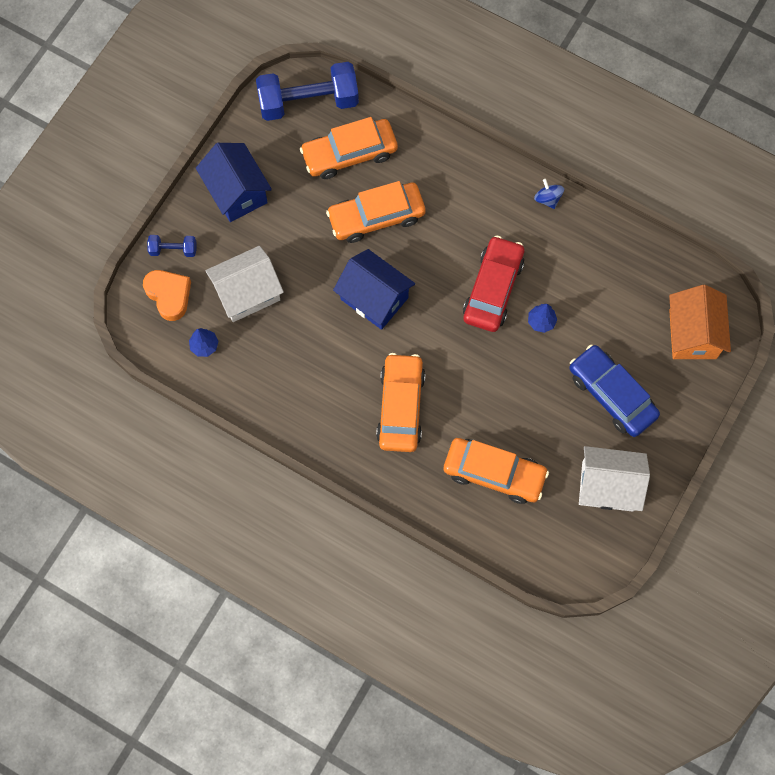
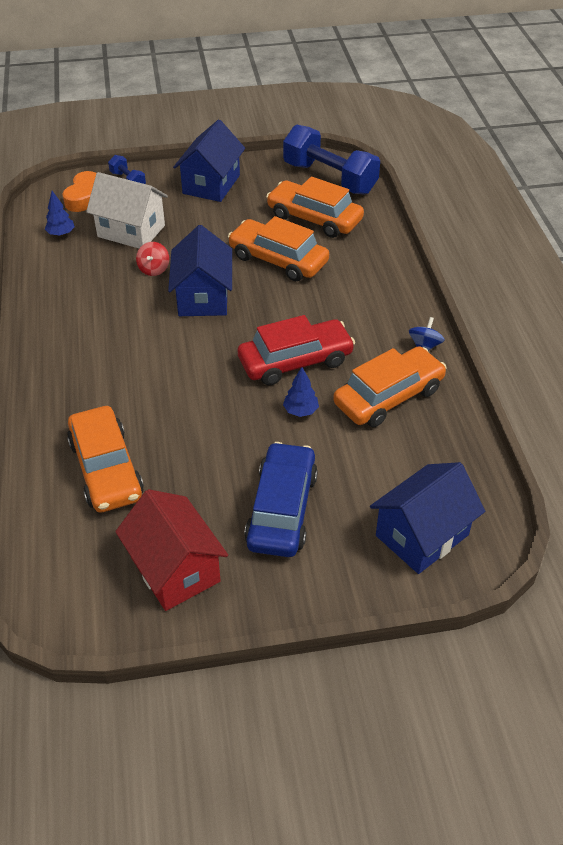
camera: 50 degrees right, 25 degrees down
(311, 309) = (154, 269): none -> red spinning top
(401, 407) = (115, 368): orange car -> orange car (388, 396)
(607, 486) = (175, 569): white house -> red house
(692, 334) = (422, 535): orange house -> blue house

